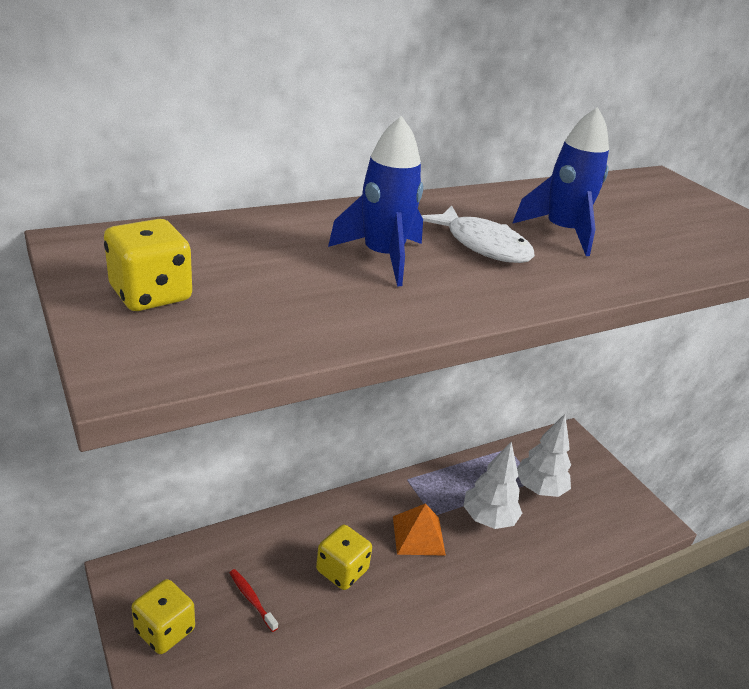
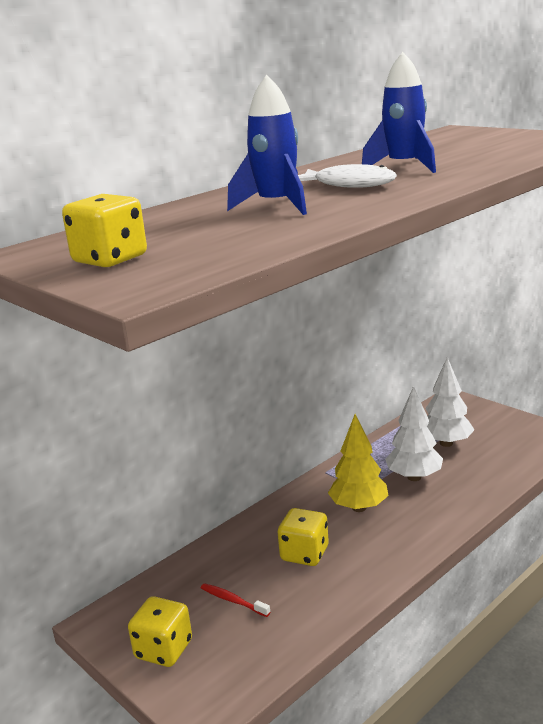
camera: 10 degrees left, 10 degrees down
(418, 535) = (359, 507): orange pyramid -> yellow tree

